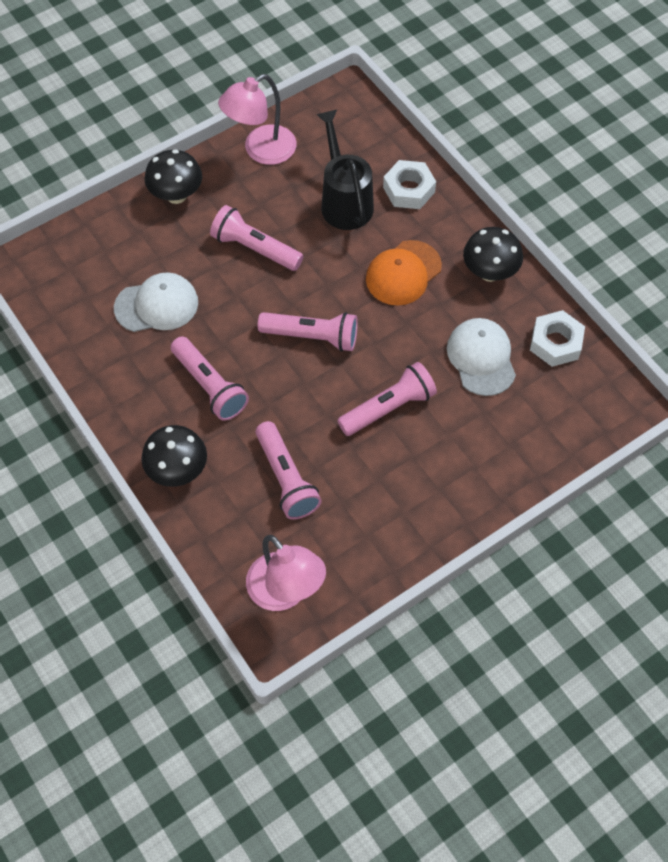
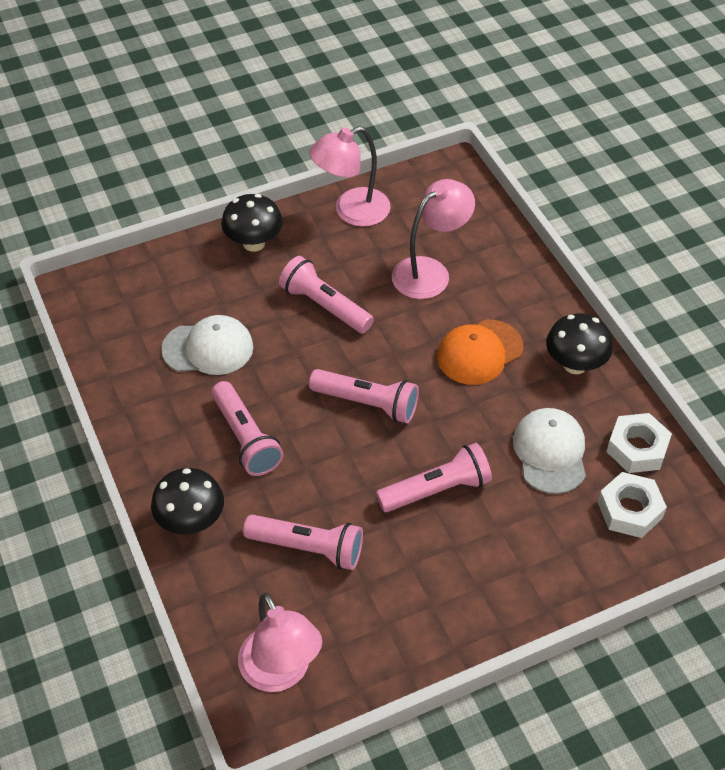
camera: 10 degrees right, 10 degrees down
(286, 478) = (308, 548): pink flashlight -> pink flashlight turned 60 degrees counterclockwise
(344, 201) = (430, 272): black watering can -> pink lamp
(409, 190) = (501, 269): white nut -> white nut (630, 510)

